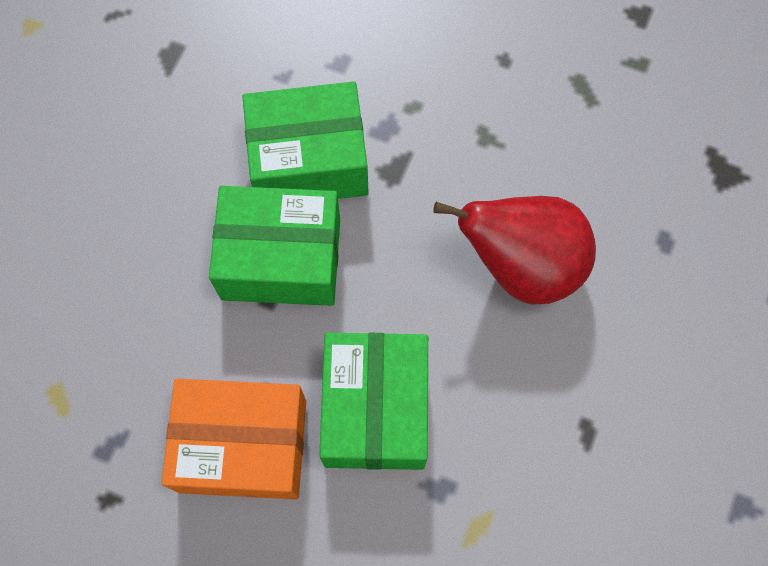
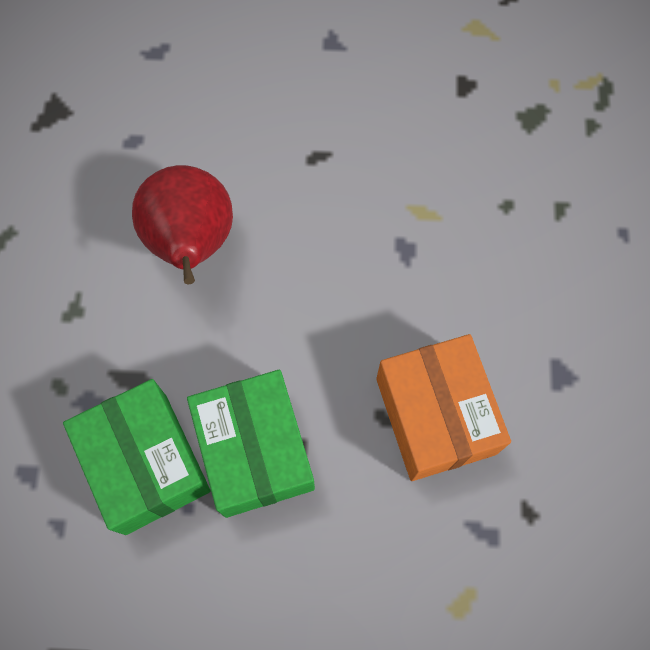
camera: 110 degrees left, 0 degrees up
(375, 409) = (361, 319): green box -> none

